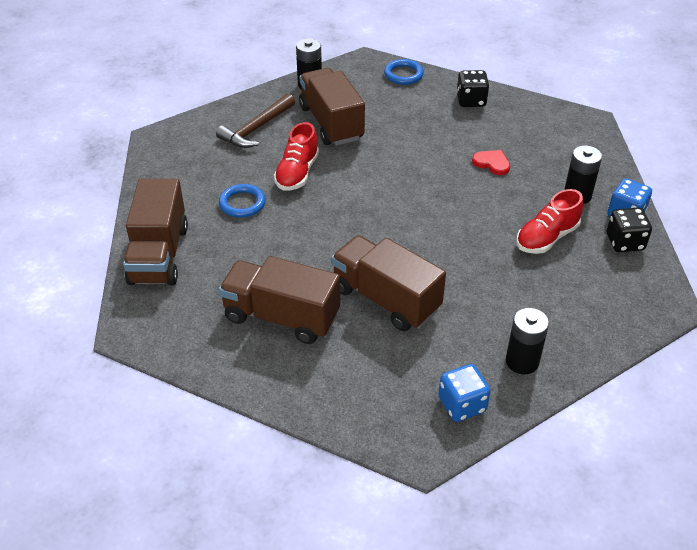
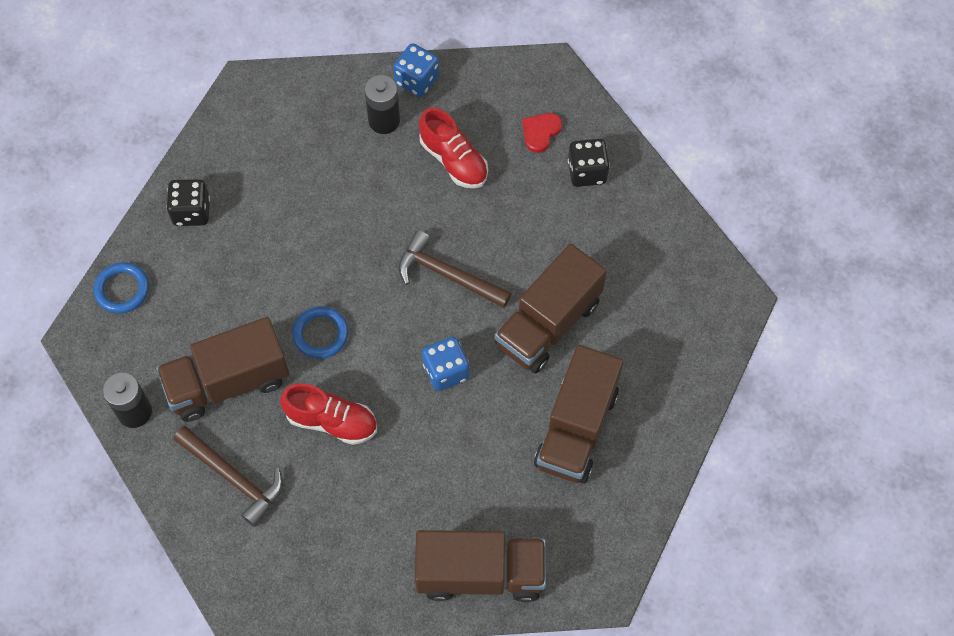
camera: 90 degrees left, 20 degrees up
(242, 203) = (389, 484): blue ring -> blue ring (320, 334)
(430, 234) = (447, 275): none -> brown hammer
(462, 405) = (683, 261): blue dice -> blue dice (446, 371)
(492, 163) = (322, 200): red heart -> red heart (540, 132)
(522, 361) = (628, 204): black battery -> none
(624, 242) = (461, 89): black dice -> black dice (587, 172)

